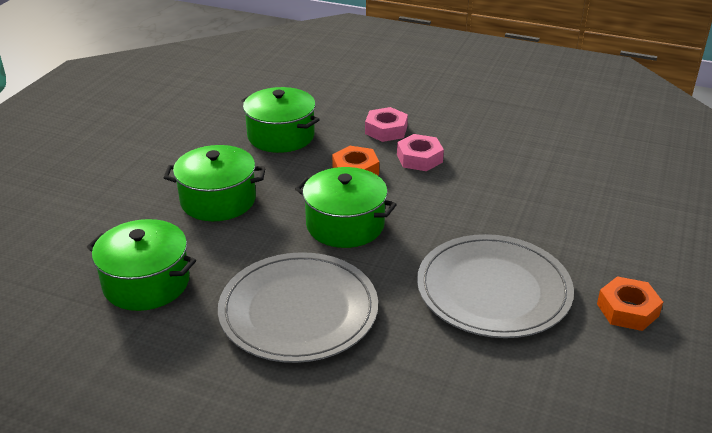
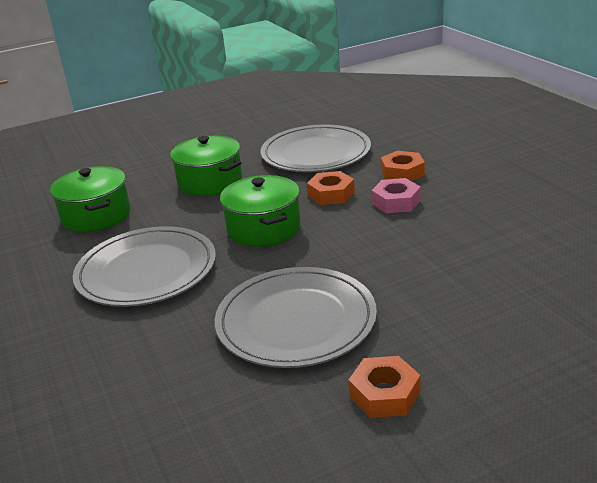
camera: 45 degrees right, 5 degrees down
(281, 136) = (316, 153): green pot -> grey plate
(386, 130) = (402, 172): pink nut -> orange nut

